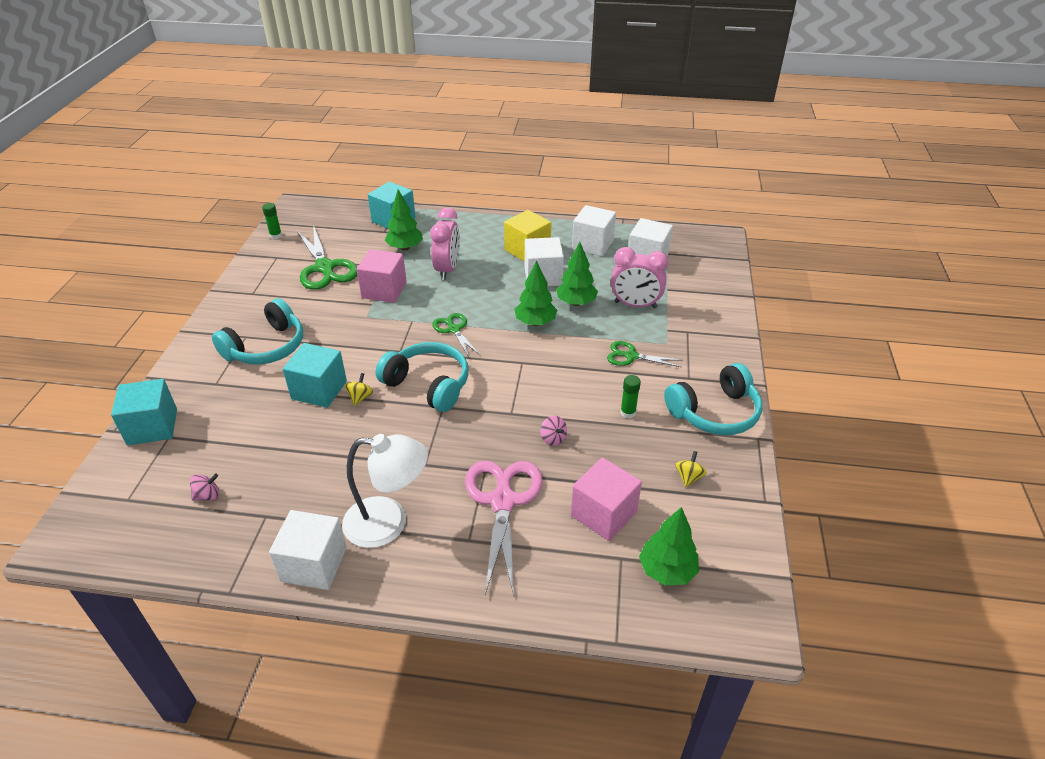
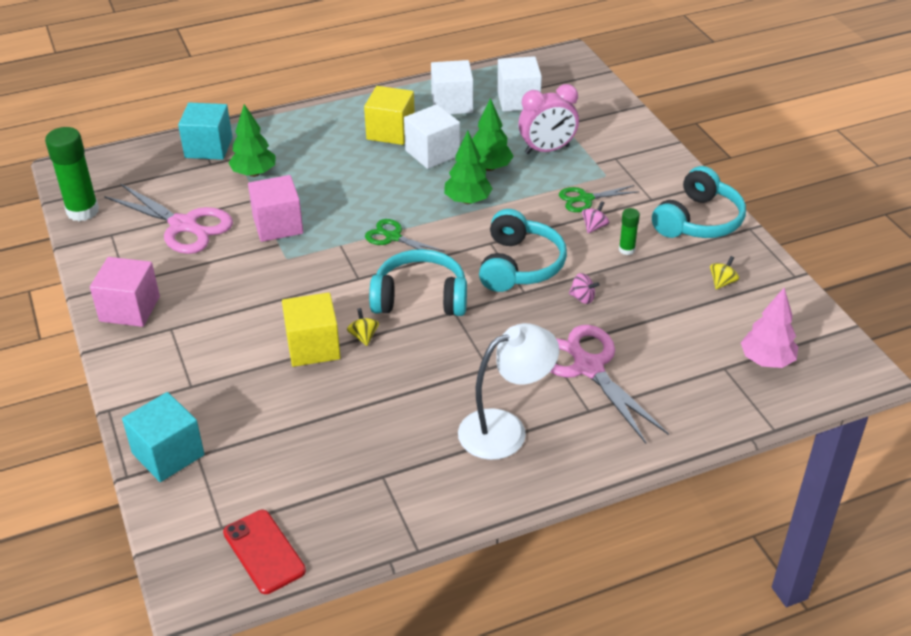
camera: 30 degrees left, 0 degrees up
(132, 534) = (264, 552): none -> red phone
(207, 495) = (304, 486): pink spinning top -> pink spinning top (594, 227)
(266, 347) = (208, 329): turquoise headphones -> turquoise headphones (519, 265)
(276, 236) = (82, 211): green glue stick -> green glue stick, size x2.03
(314, 564) = (472, 492): white cube -> none
(319, 390) = (313, 347): turquoise cube -> yellow cube
(325, 268) = (184, 226): green scissors -> pink scissors
(447, 269) = (325, 180): pink clock -> none
(603, 513) = (680, 340): pink cube -> pink cube (130, 309)
(667, 570) = (766, 360): green tree -> pink tree
(688, 477) = (722, 282): yellow spinning top -> yellow spinning top turned 45 degrees clockwise

